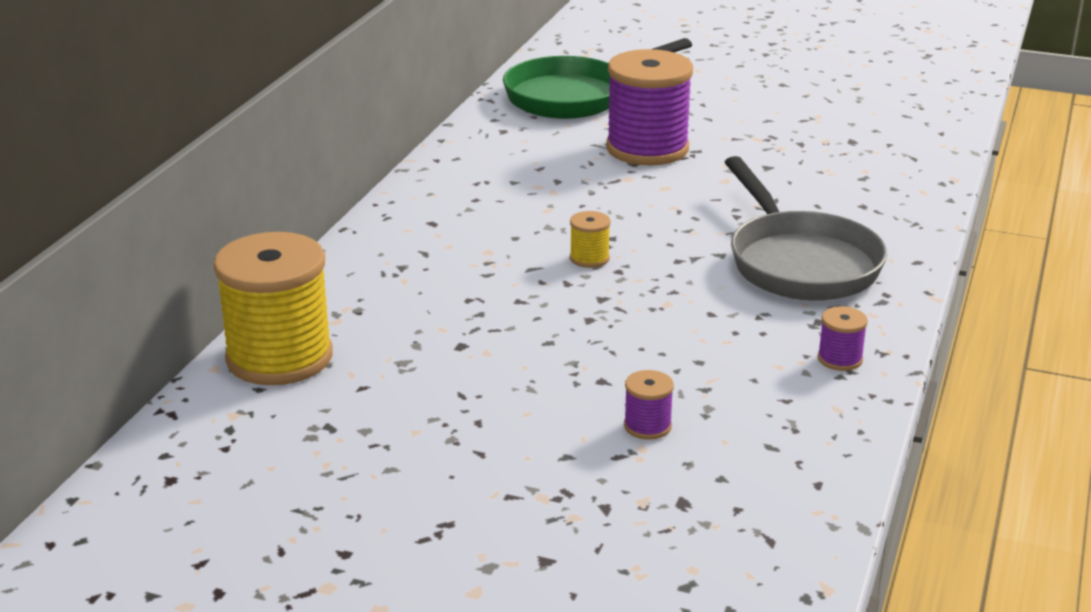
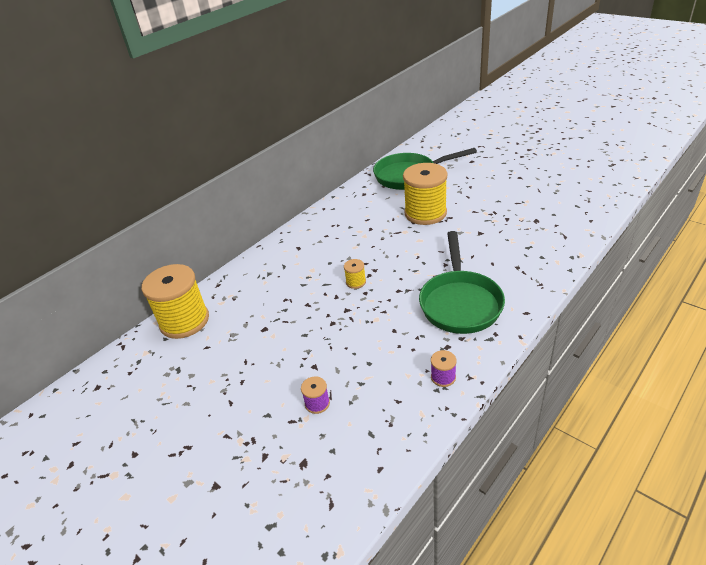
camera: 25 degrees right, 10 degrees up
(647, 149) = (425, 213): purple spool -> yellow spool
(799, 262) = (460, 302): grey pan -> green pan

